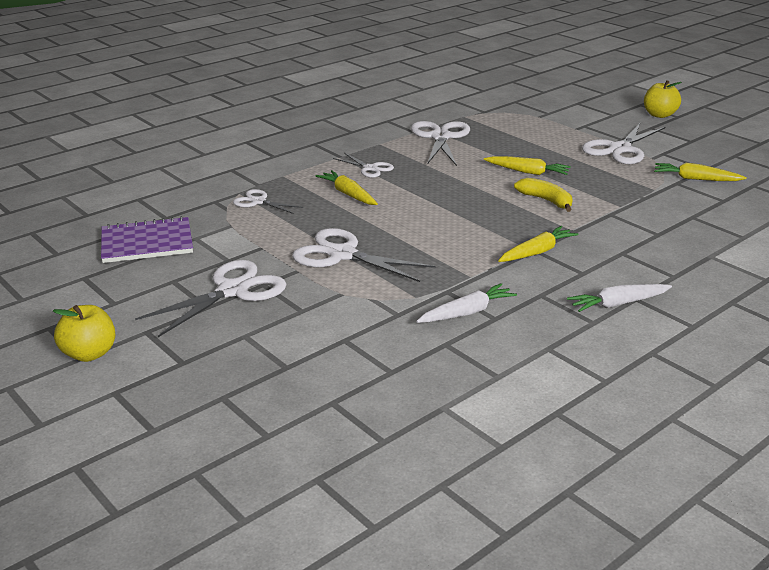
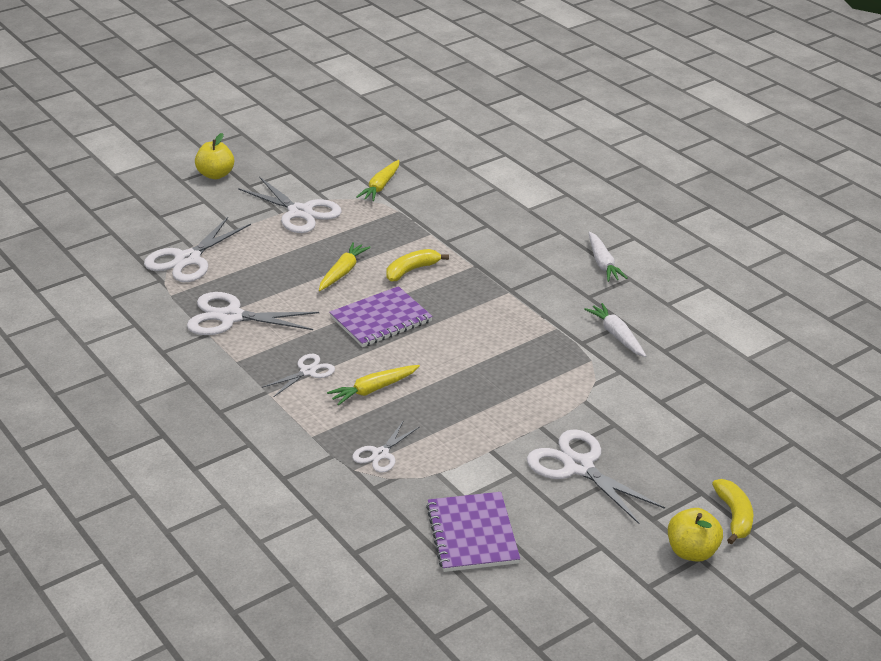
camera: 85 degrees left, 5 degrees up
(138, 383) = (734, 516): none -> yellow banana
(342, 254) = (511, 398): white scissors -> white scissors (187, 259)
(456, 191) = (381, 319): none -> purple notebook
(537, 252) = (515, 289): yellow carrot -> none

